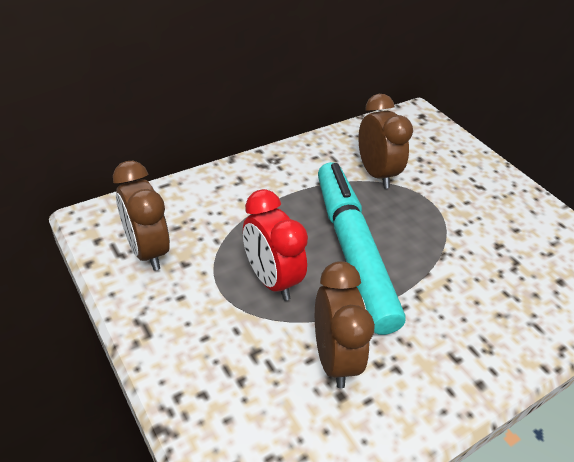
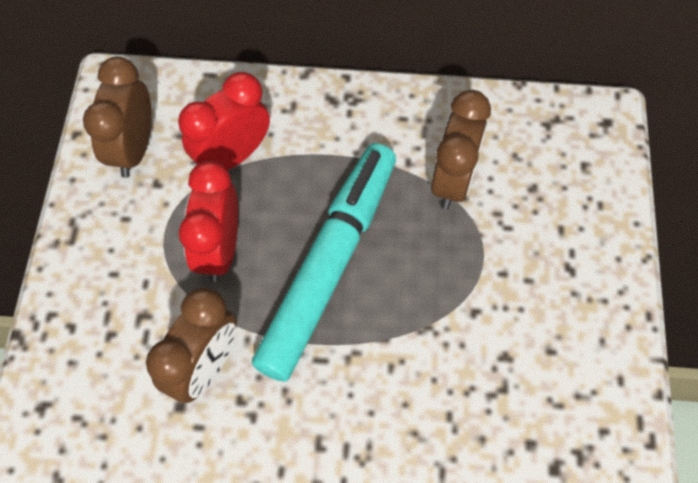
camera: 40 degrees right, 20 degrees up
(227, 222) = (232, 156): none -> red clock

